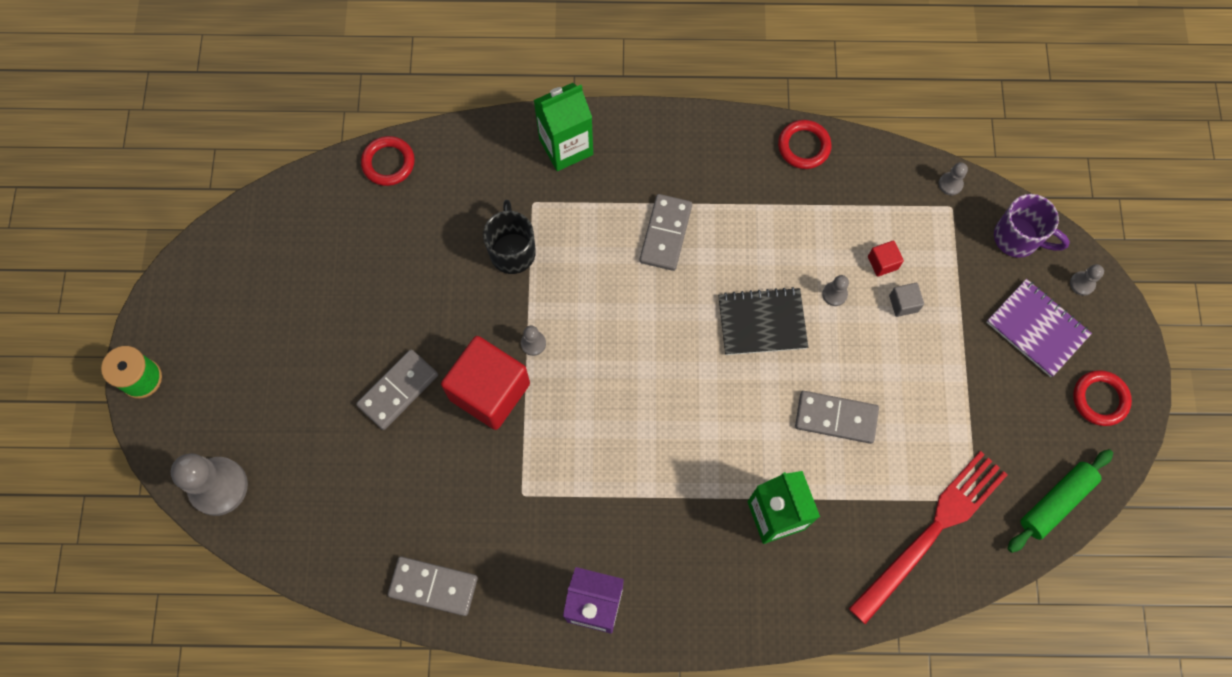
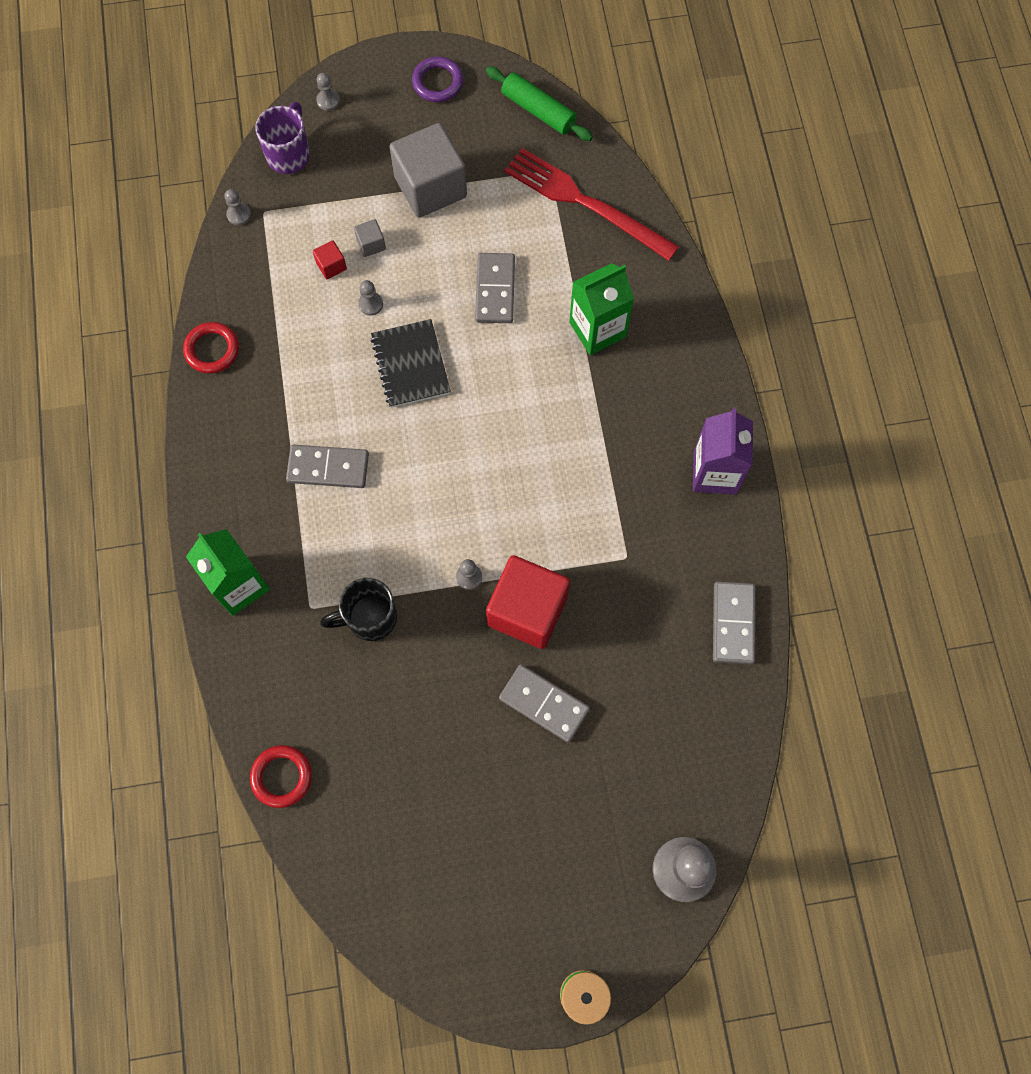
camera: 100 degrees left, 0 degrees up
(966, 372) = (430, 187): none -> grey cube
(1037, 329) = (378, 134): purple notebook -> none
(1099, 399) = (437, 82): red ring -> purple ring

